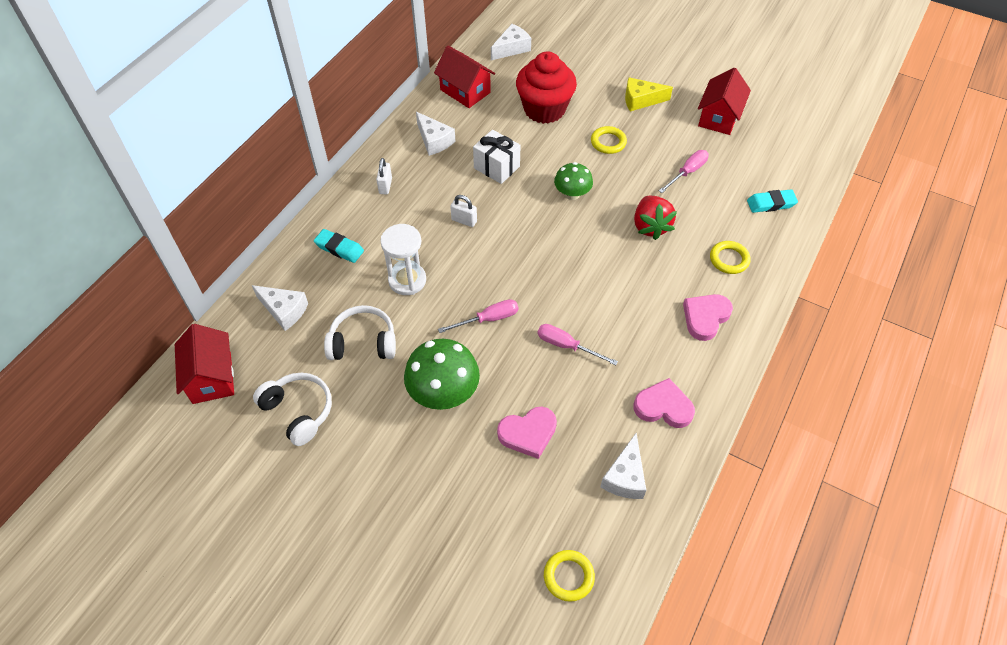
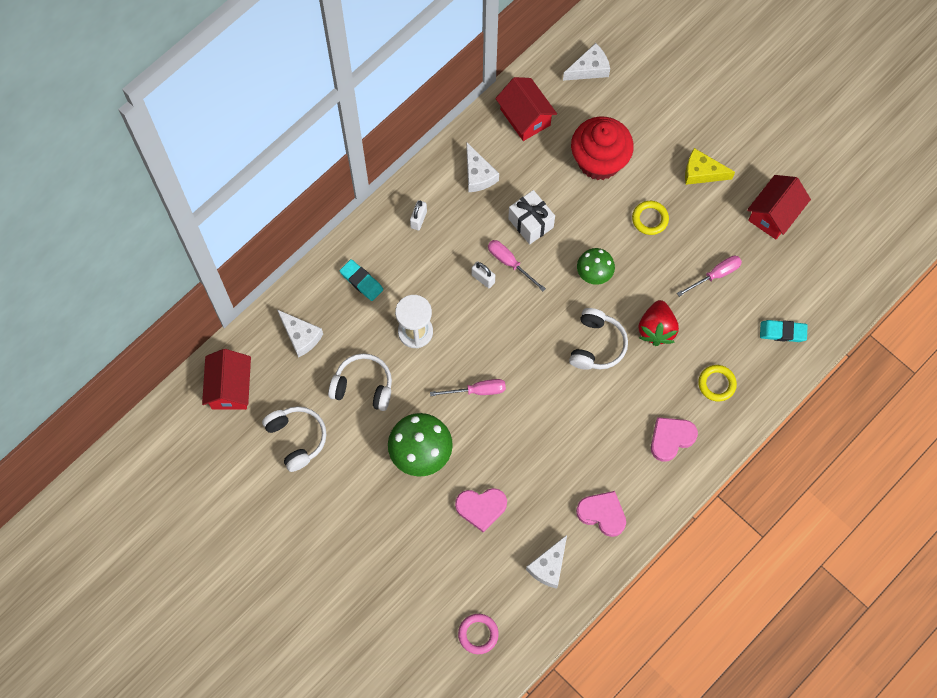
camera: 15 degrees right, 15 degrees up
(567, 346) = (538, 435): pink screwdriver -> pink screwdriver (509, 263)
(568, 576) = (478, 634): yellow ring -> pink ring
(597, 252) = (597, 345): none -> white headphones

